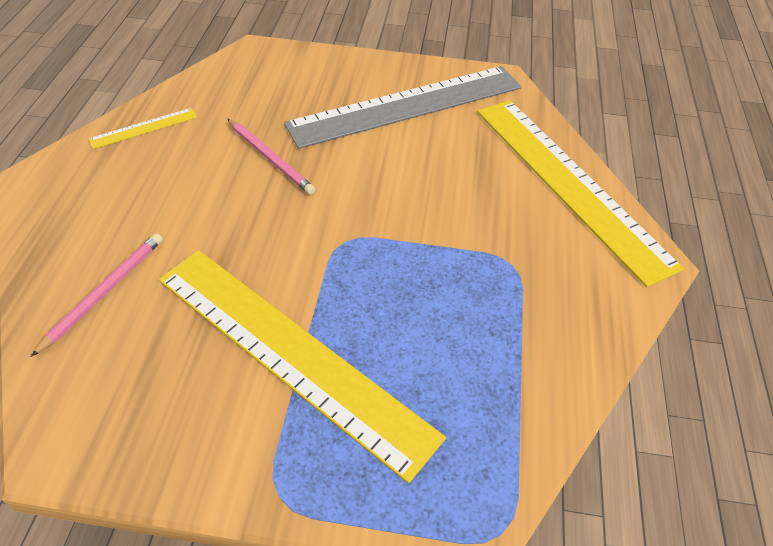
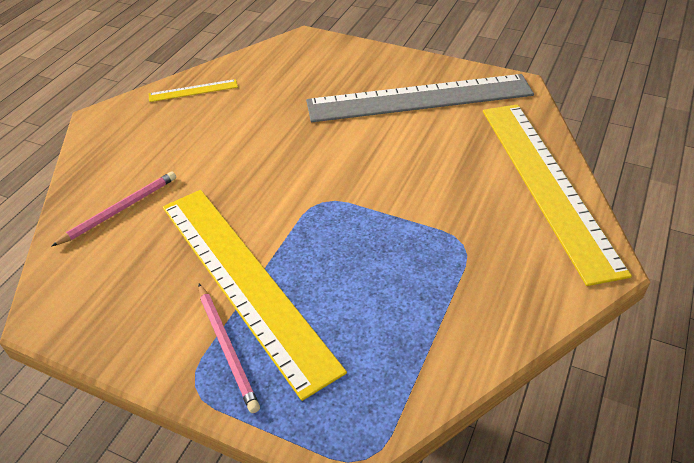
camera: 20 degrees right, 5 degrees down
(270, 158) = (285, 126): pink pencil -> pink pencil (227, 347)

